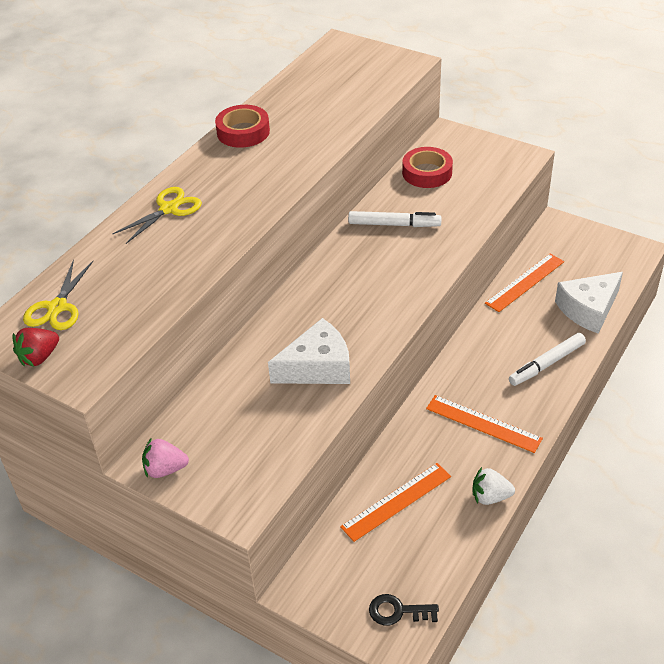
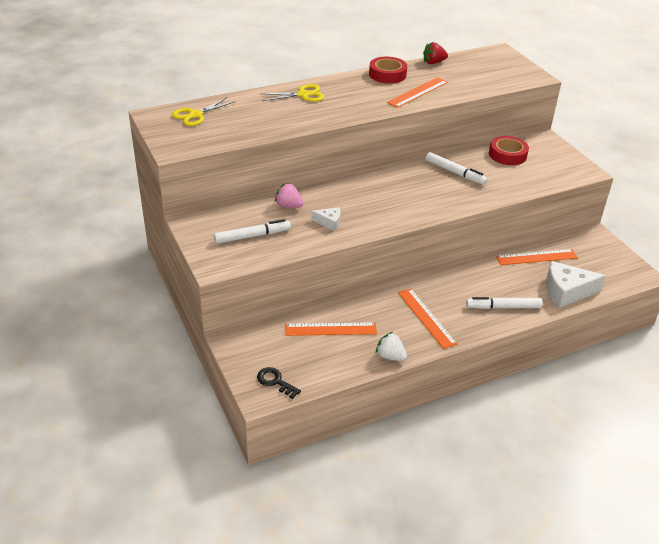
camera: 30 degrees right, 5 degrees down
(39, 357) = (163, 132): red strawberry -> red strawberry (433, 62)
(165, 469) = (196, 230): pink strawberry -> pink strawberry (289, 206)
(245, 438) = (252, 236): none -> white marker
(303, 142) = (418, 92): none -> orange ruler
(318, 367) = (329, 222): white cheese -> white cheese, size x0.52

